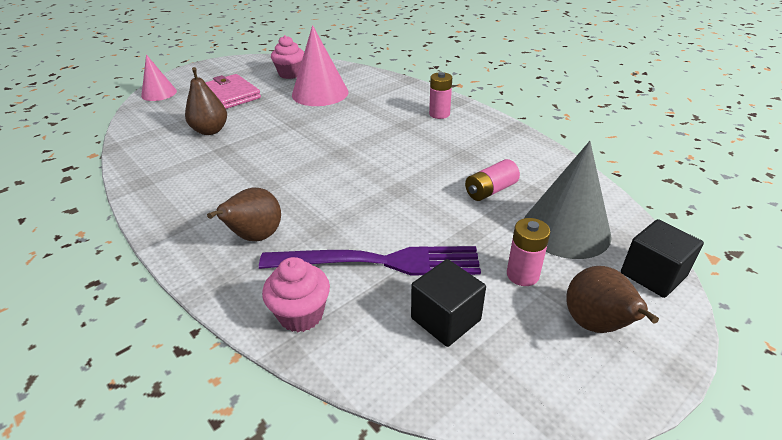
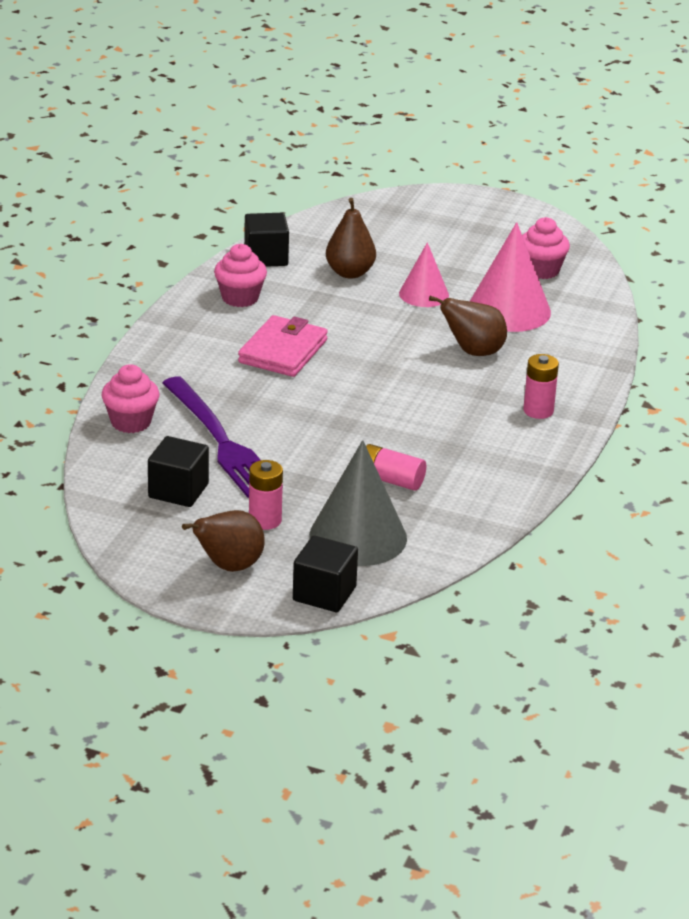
camera: 60 degrees right, 5 degrees down
(143, 157) = (266, 257): none -> black cube
(159, 93) = (398, 204): pink cone -> pink cone (424, 294)
(179, 185) = (240, 298): none -> pink cupcake
(231, 95) = (441, 252): pink wallet -> pink wallet (283, 351)
(255, 237) = (201, 368): brown pear -> brown pear (473, 352)

